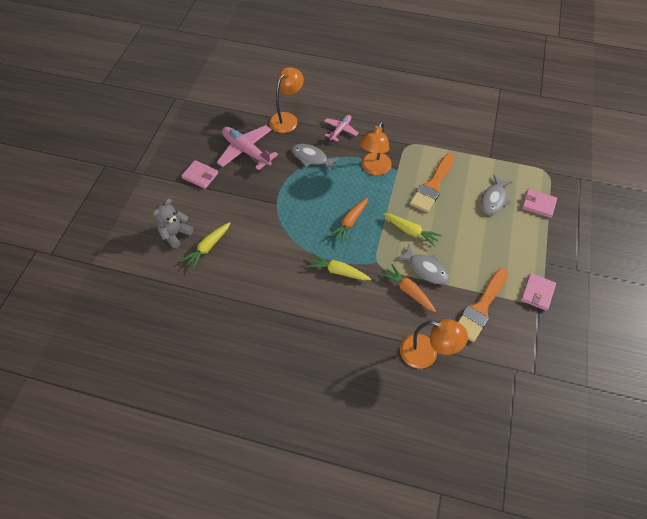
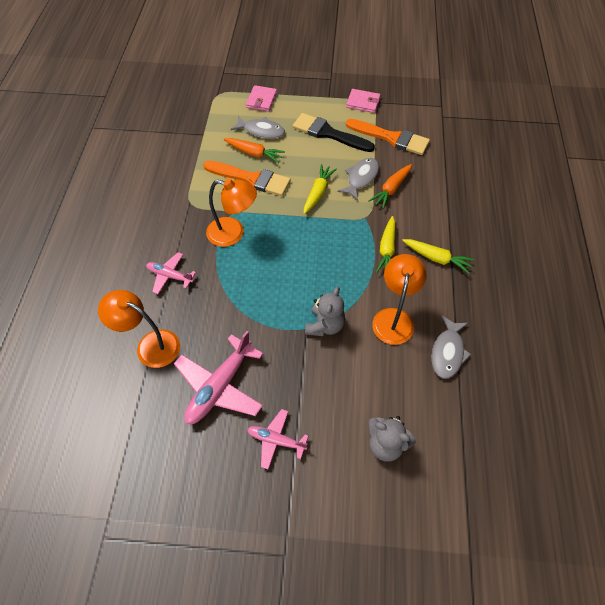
camera: 100 degrees left, 0 degrees up
(200, 176) = (276, 440): pink wallet -> pink plane
(208, 247) = (395, 394): yellow carrot -> yellow carrot (437, 258)
(276, 215) = (325, 325): none -> grey teddy bear
(311, 158) = (223, 301): grey fish -> grey fish (448, 352)
(350, 222) = (319, 247): orange carrot -> orange carrot (254, 153)
(426, 354) = (452, 172): orange lamp -> orange lamp (394, 318)
(489, 253) = (328, 133): none -> black brush

